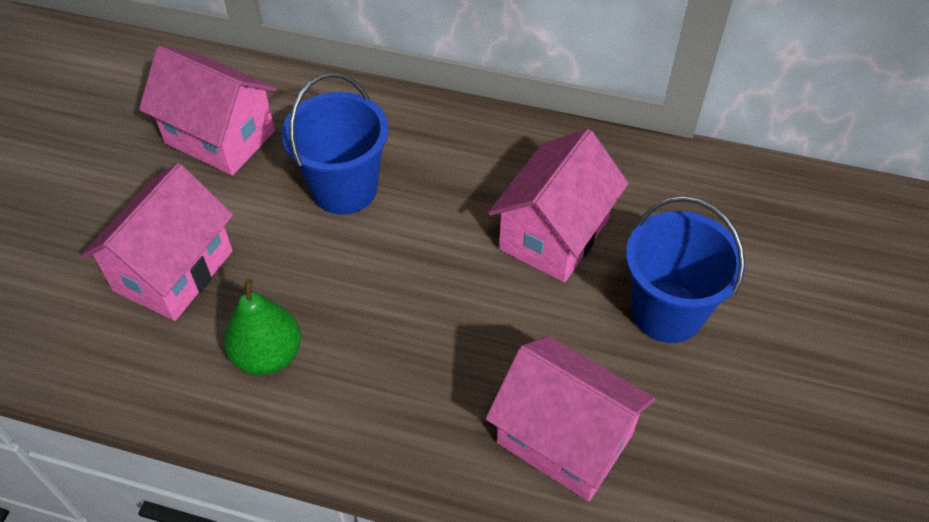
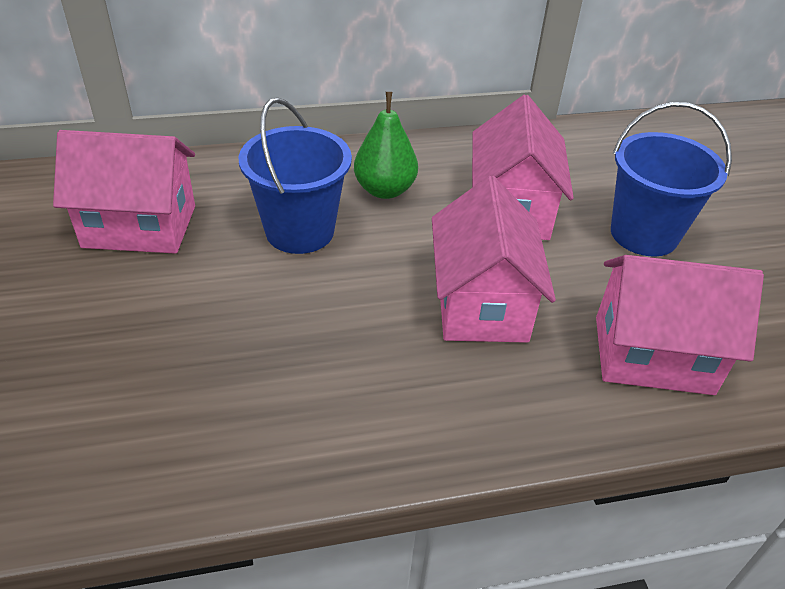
camera: 30 degrees left, 10 degrees down
(174, 271) = (170, 355): pink house -> pink house (481, 304)
(268, 355) = (331, 393): green pear -> green pear (385, 190)

